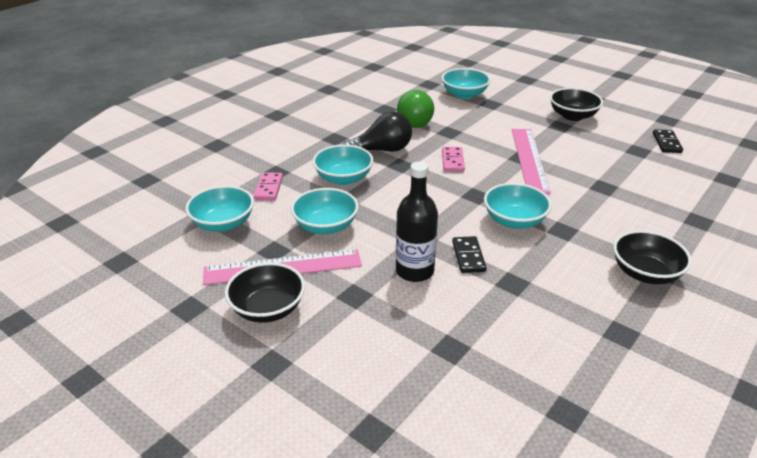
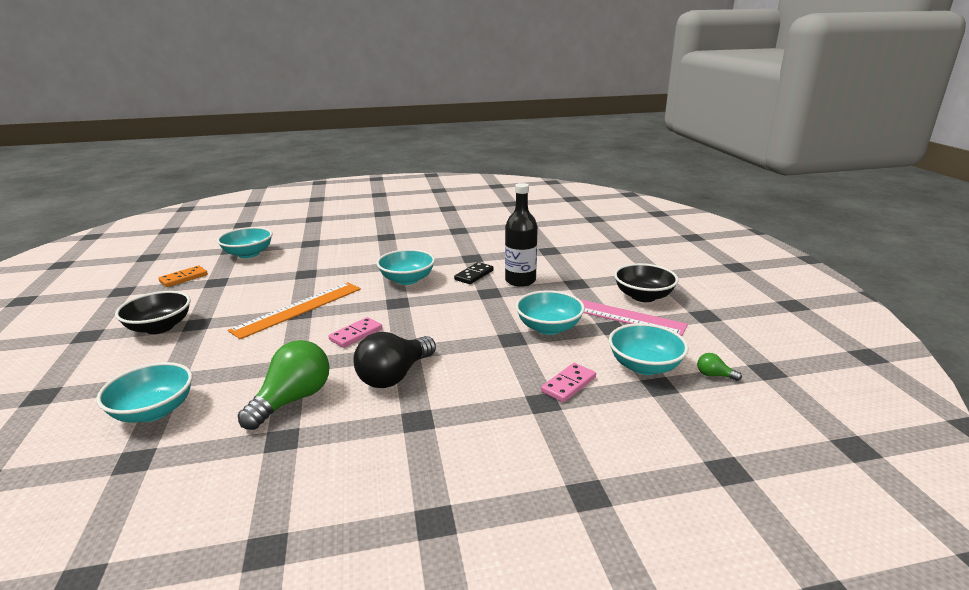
camera: 140 degrees left, 10 degrees down
(165, 238) = (714, 375): none -> green light bulb
(343, 178) = (479, 362): turquoise bowl -> turquoise bowl (248, 254)
(382, 150) = (394, 376): black light bulb -> black light bulb turned 75 degrees counterclockwise
(529, 159) = (298, 309): pink ruler -> orange ruler
(645, 273) = (396, 239): black bowl -> none
(666, 143) = (184, 278): black domino -> orange domino

